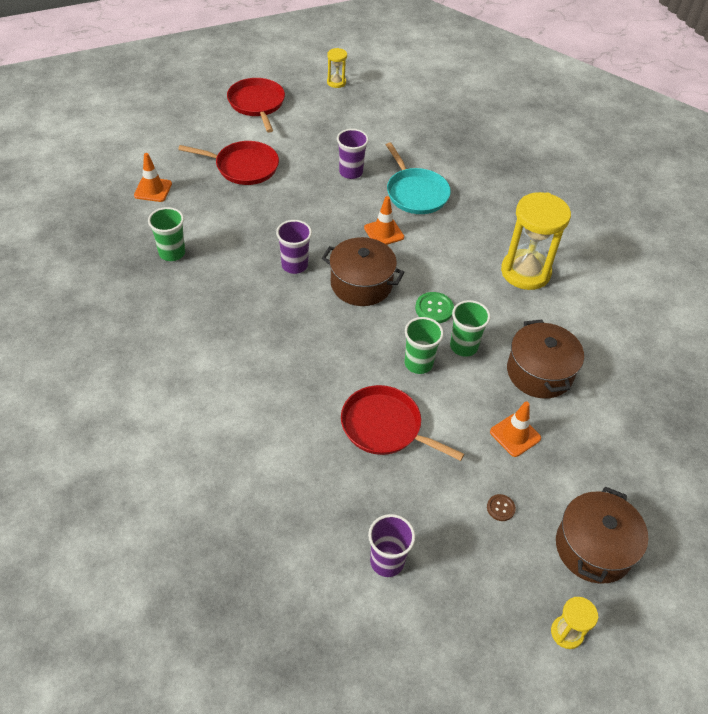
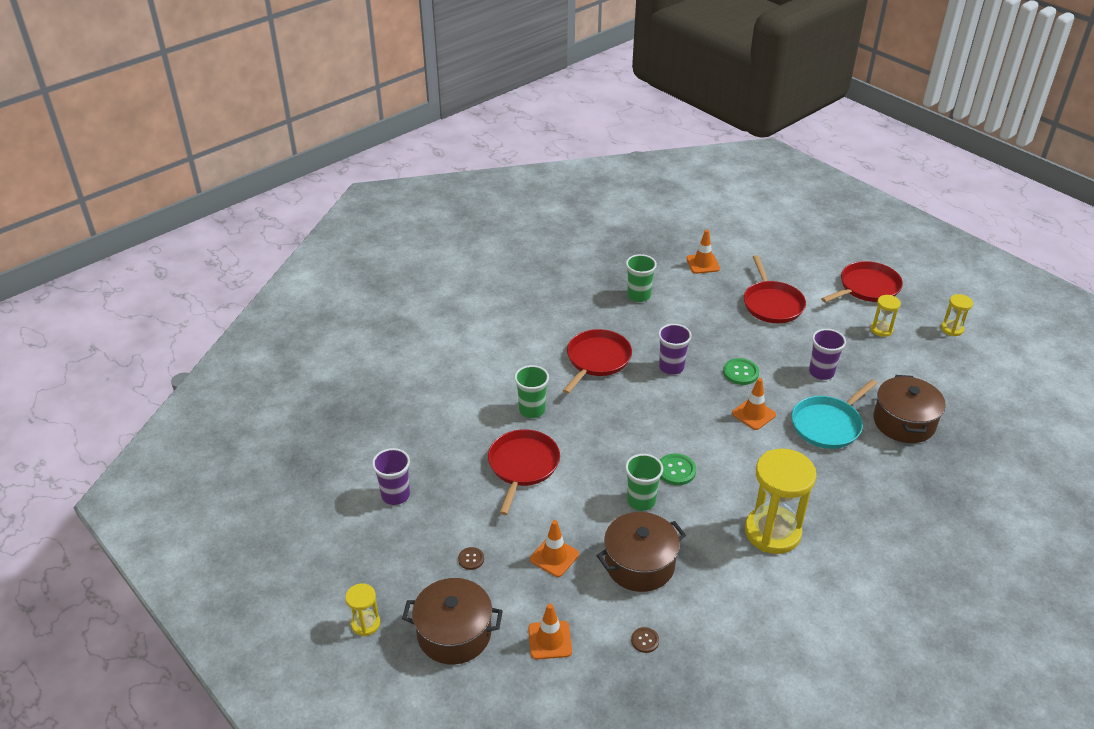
camera: 75 degrees right, 10 degrees down
(254, 318) = (597, 360): none -> red pan
(316, 118) = (881, 330): none -> yellow hourglass
(326, 221) = (740, 373): none -> green button
(361, 284) = (676, 414): brown pot -> brown pot (904, 422)
(418, 363) = (603, 473): green cup -> green cup (532, 410)
(613, 467) = (550, 640): none -> orange traffic cone
(624, 396) = (645, 640): none -> brown button

